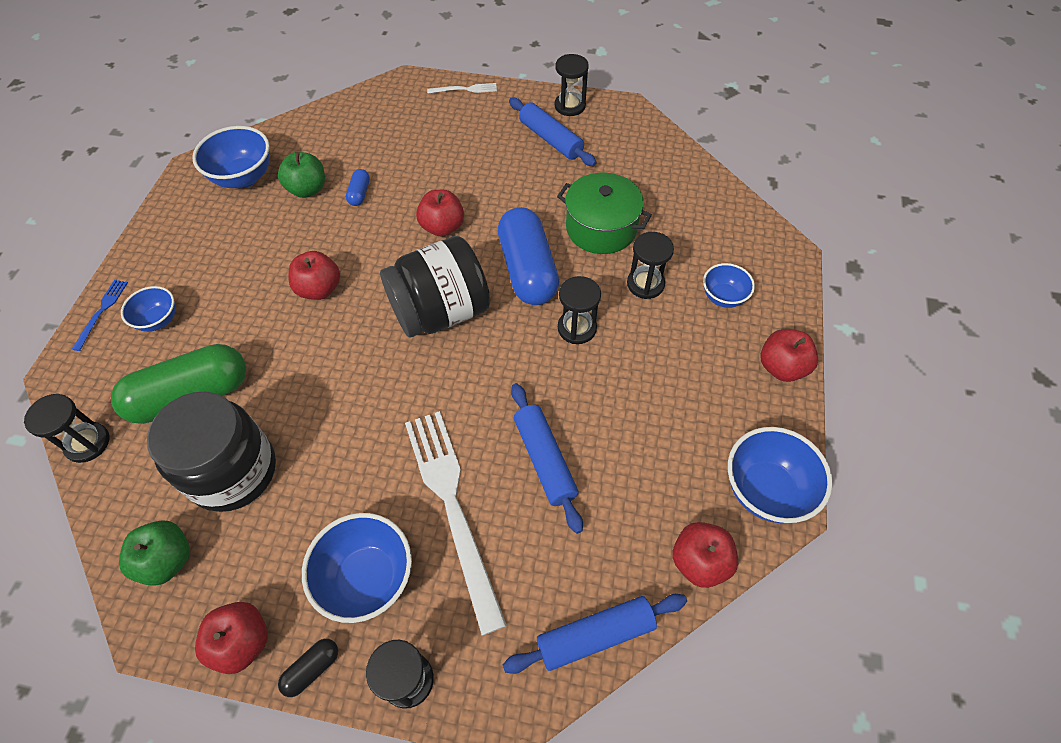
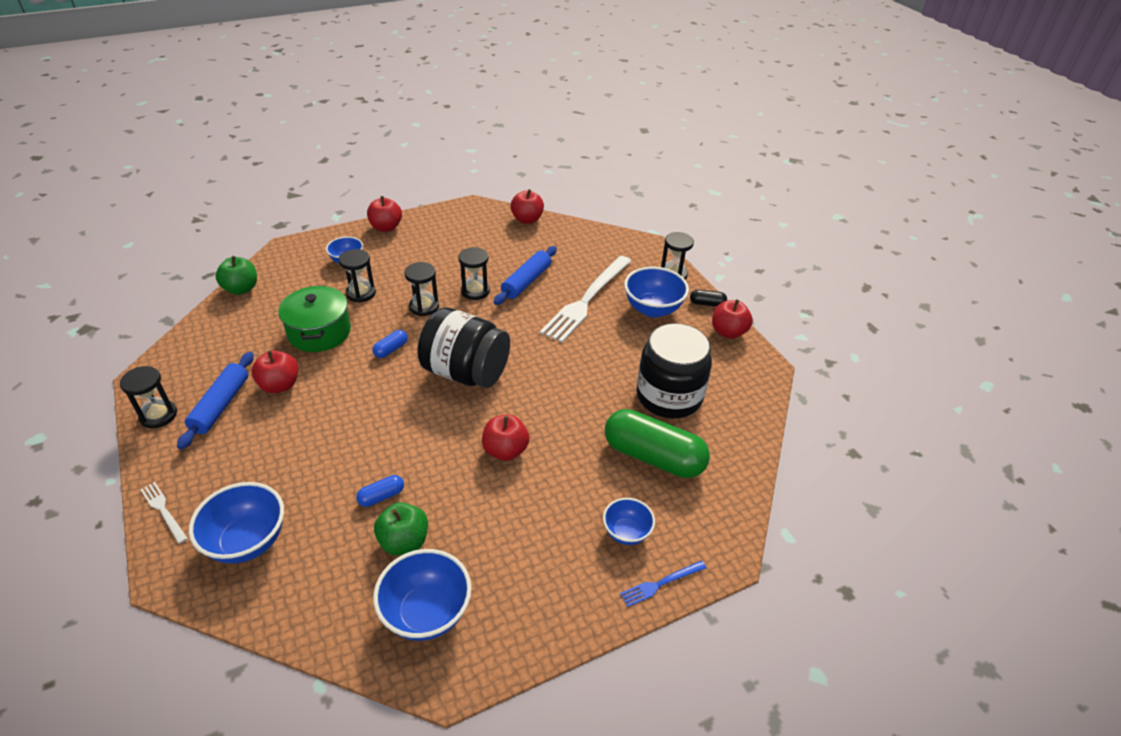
camera: 130 degrees left, 15 degrees down
(87, 443) = (740, 485): black hourglass -> black hourglass (475, 291)
(167, 560) = (738, 387): green apple -> green apple (241, 289)
(442, 227) = (382, 416): red apple -> red apple (280, 385)
(527, 270) = (391, 349): blue capsule -> blue capsule, size x0.42
(595, 635) = (592, 234): blue rolling pin -> none
(766, 490) = (470, 213): blue bowl -> blue bowl (248, 541)

